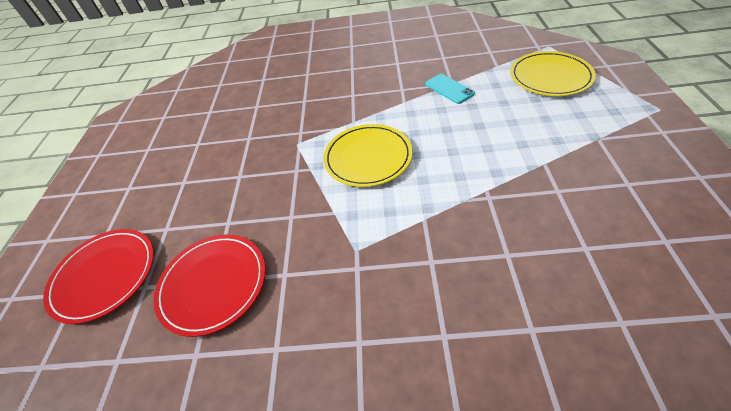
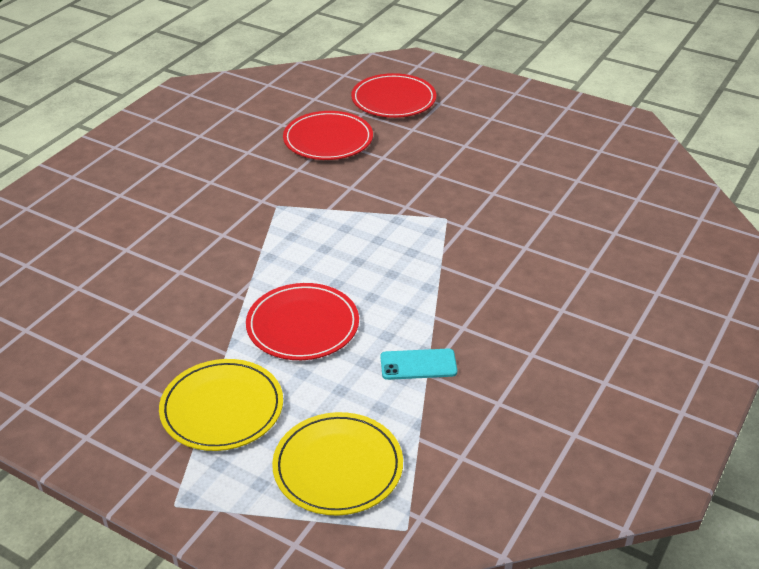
camera: 115 degrees right, 10 degrees down
(368, 157) = (371, 252): yellow plate -> yellow plate (222, 408)
(475, 145) = (303, 325): none -> red plate

